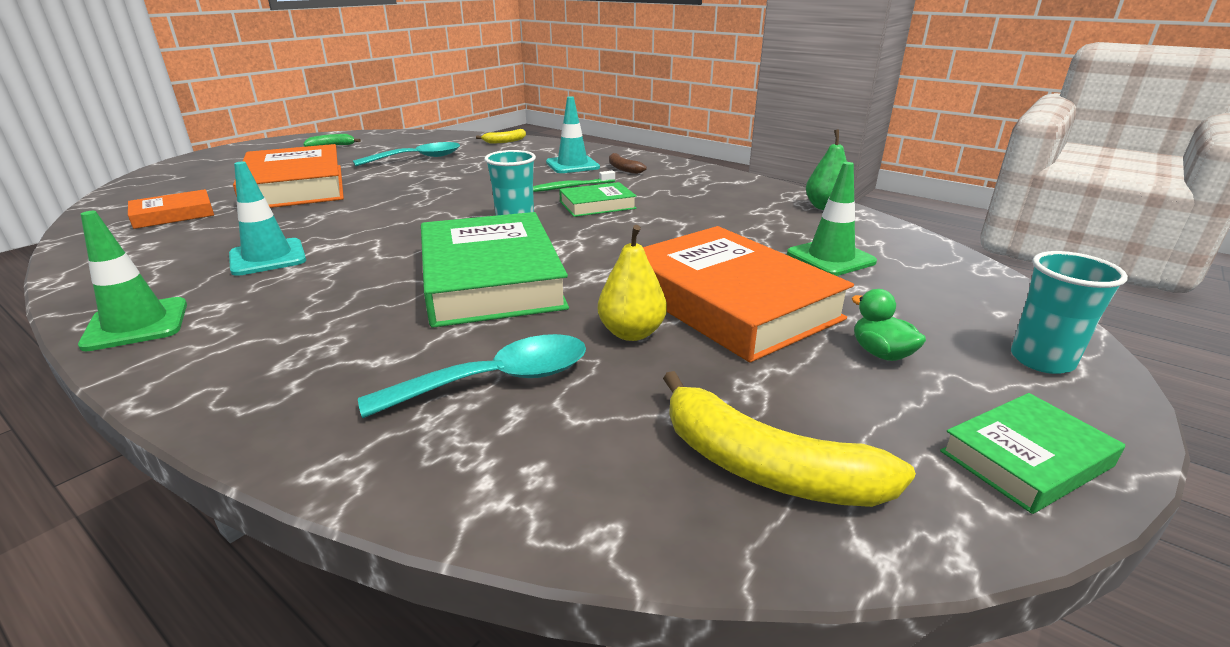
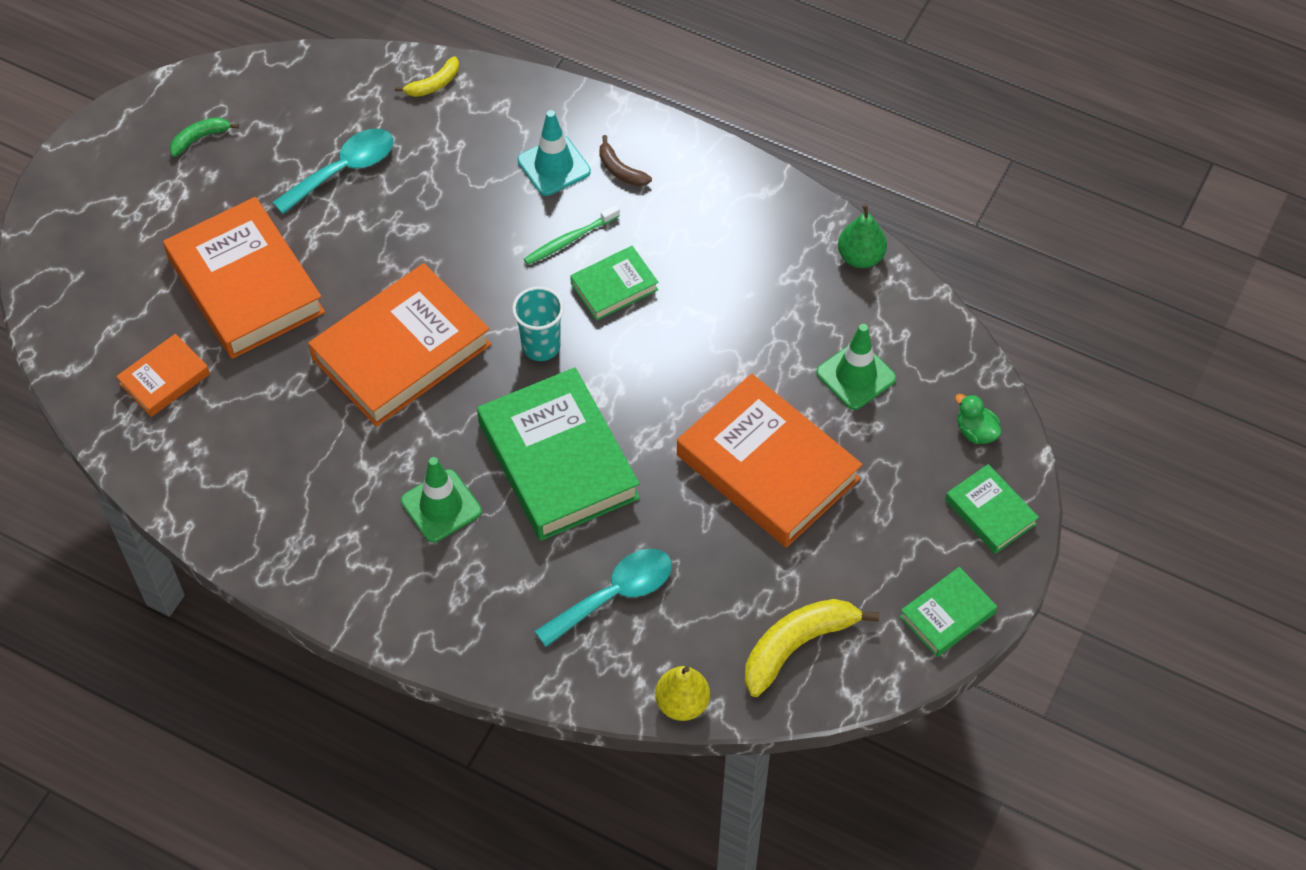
camera: 10 degrees left, 30 degrees up
(136, 324) = (306, 573): green traffic cone -> green traffic cone (441, 506)
(268, 257) = (334, 453): turquoise traffic cone -> none
(388, 217) = (401, 351): none -> orange book
(631, 333) = (696, 524): yellow pear -> yellow pear (682, 703)
(765, 467) = (797, 646): yellow banana -> yellow banana turned 120 degrees clockwise
(881, 353) = (879, 521): green duck -> green duck (975, 431)
(1041, 360) = (990, 512): turquoise cup -> green book

